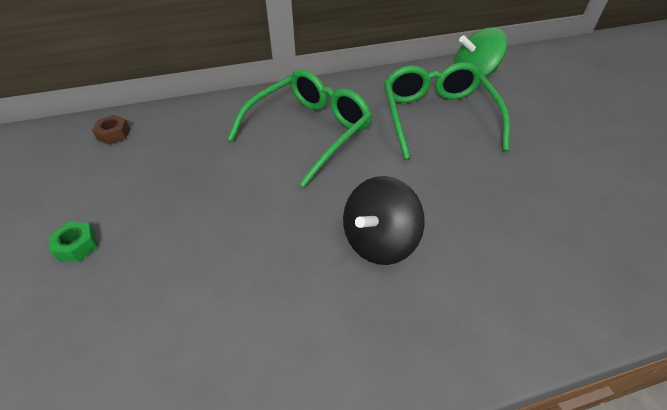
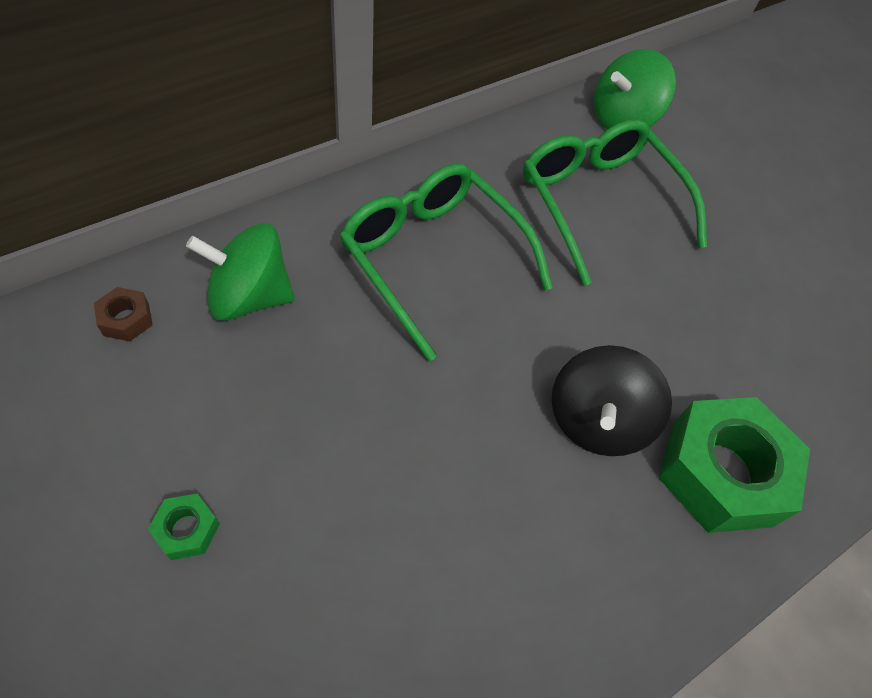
camera: 25 degrees left, 10 degrees up
(187, 134) = (250, 297): none -> green spinning top
(309, 131) = (434, 260): green glasses -> green glasses turned 60 degrees counterclockwise
(467, 297) = (720, 473): none -> green nut

